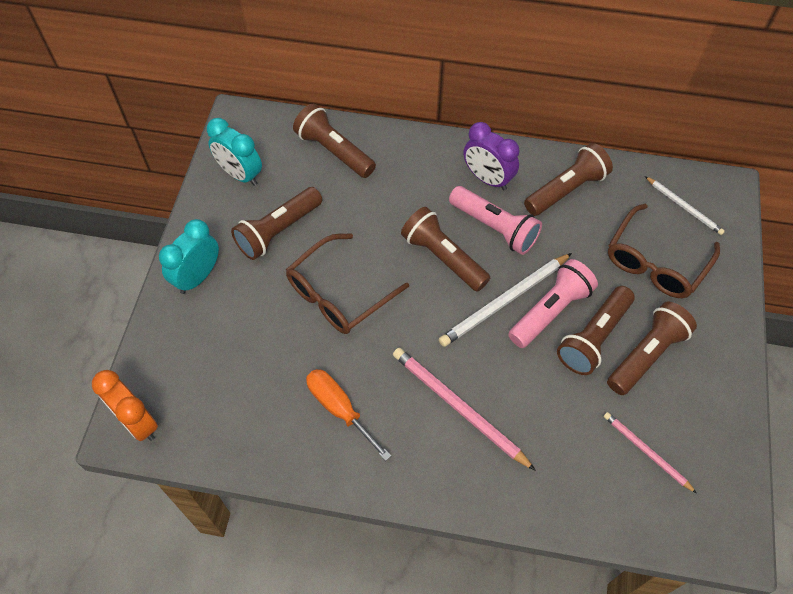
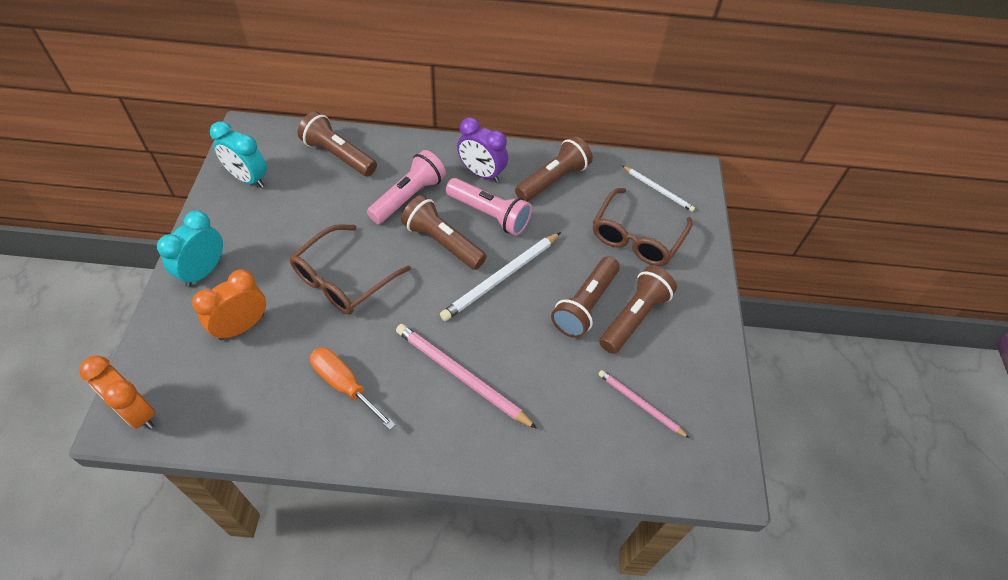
camera: 10 degrees left, 5 degrees down
(237, 339) = (242, 326): none -> orange clock
(278, 231) = (284, 226): brown flashlight -> none
(550, 311) = (544, 284): pink flashlight -> pink flashlight (409, 197)

